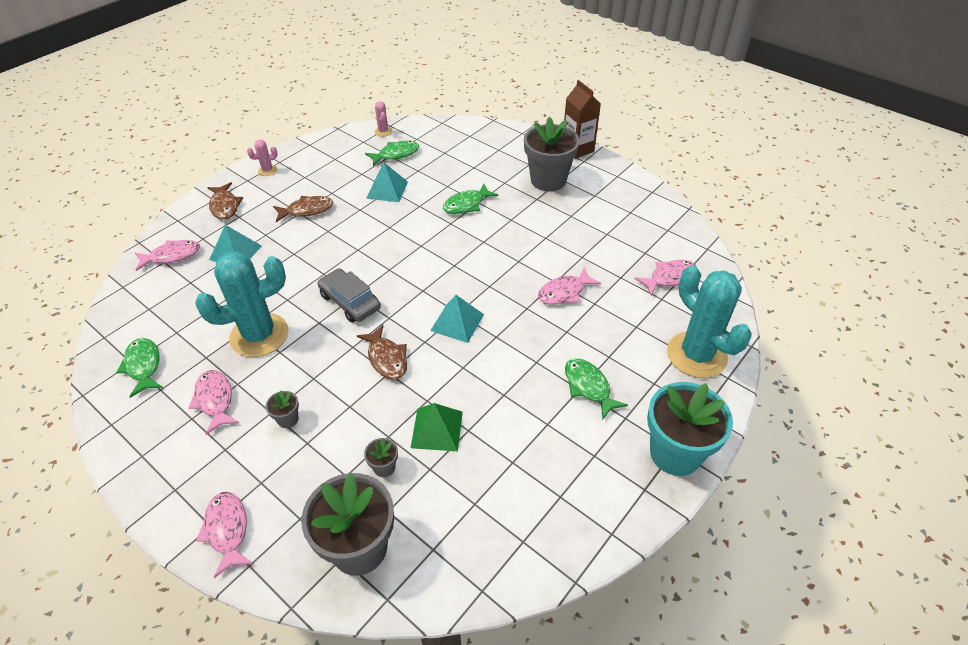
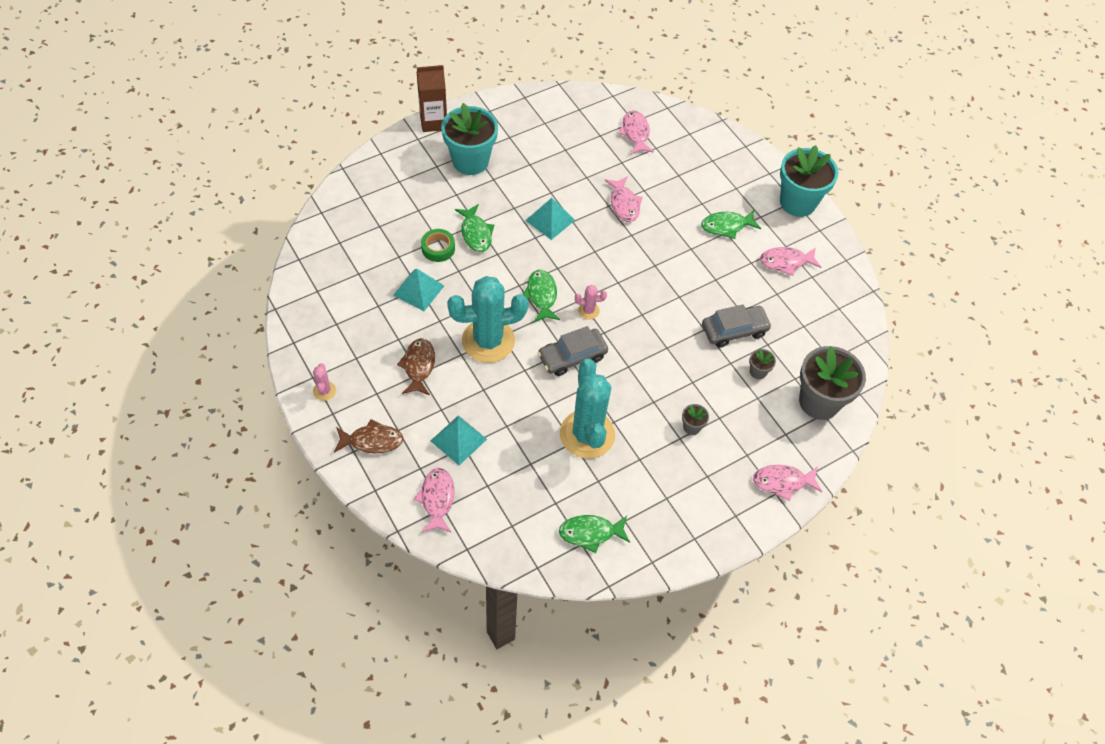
camera: 75 degrees left, 10 degrees up
(215, 400) = (652, 478): pink fish -> pink fish (786, 262)
(383, 131) = (308, 268): pink cactus -> pink cactus (588, 310)
(386, 358) = (651, 345): brown fish -> none
(396, 154) = (359, 267): green fish -> green fish (541, 295)
(437, 429) = (734, 330): green pyramid -> grey car
(438, 188) = (438, 248): none -> green tape
(457, 322) = (629, 286): turquoise pyramid -> turquoise pyramid (550, 220)
(548, 180) = (470, 161): grey flower pot -> turquoise flower pot
(696, 355) = (719, 153): turquoise cactus -> turquoise cactus (488, 341)

